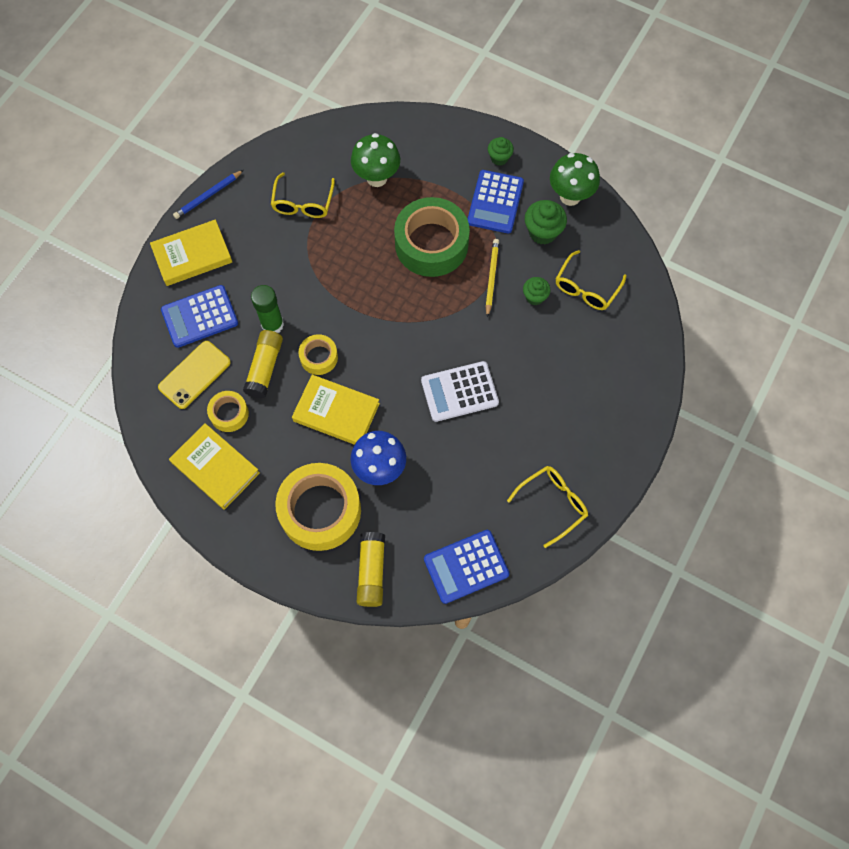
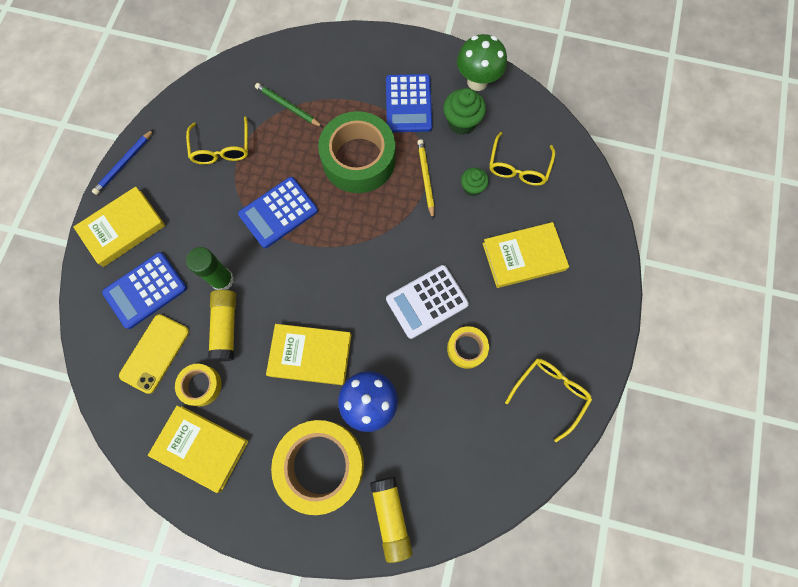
camera: 15 degrees left, 5 degrees up
(319, 357) = (278, 302): yellow tape -> yellow tape (466, 348)
(377, 178) = (288, 106): green mushroom -> green pencil
(466, 566) = (484, 483): blue calculator -> blue calculator (278, 212)
(499, 158) = (400, 60): green cupcake -> none
(565, 373) = (523, 256): none -> yellow book

